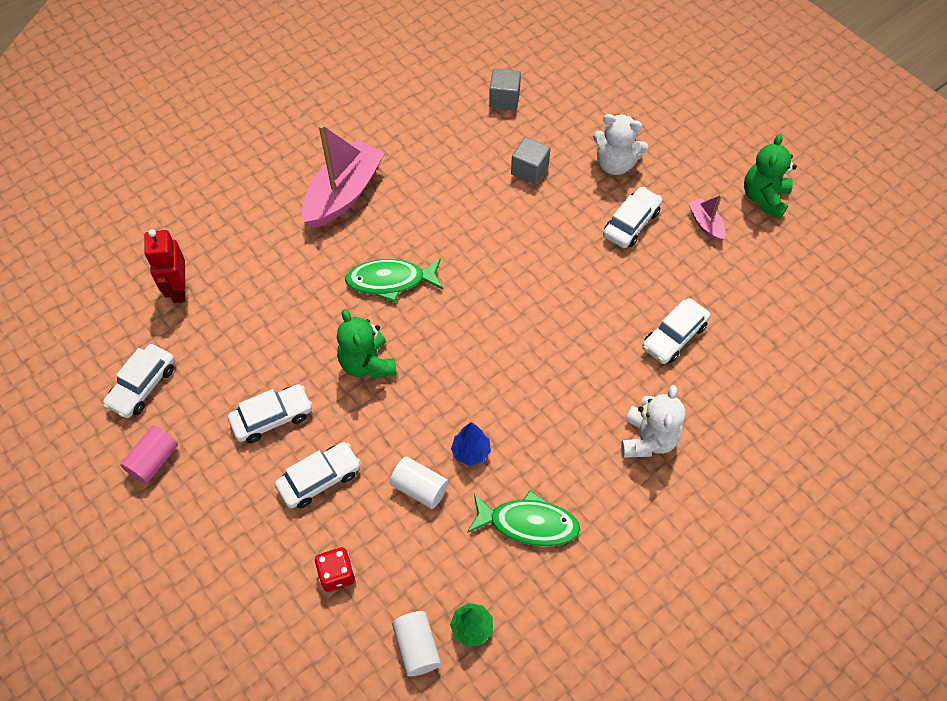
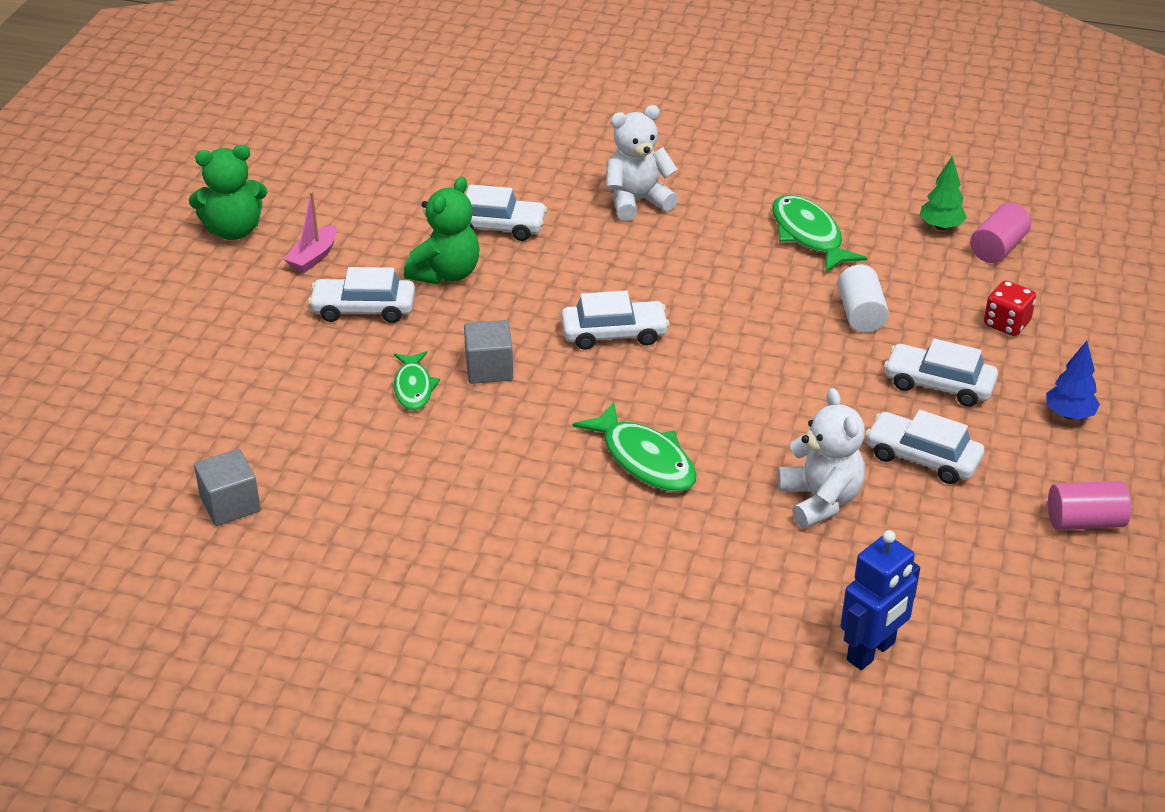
camera: 125 degrees left, 20 degrees down
(142, 386) = (1025, 593): white car -> white car (614, 334)
(178, 289) = (871, 652): red robot -> blue robot
(344, 194) = (552, 577): pink boat -> none
(367, 363) = (772, 420): green teddy bear -> green teddy bear (446, 273)
(417, 647) = (997, 248): white cylinder -> pink cylinder
(471, 452) = (782, 299): blue tree -> blue tree (1069, 415)
(529, 170) = (349, 423): grey cube -> grey cube (489, 369)
(537, 211) = (413, 387): none -> green fish
(615, 164) = (274, 356): white teddy bear -> white teddy bear (820, 500)

